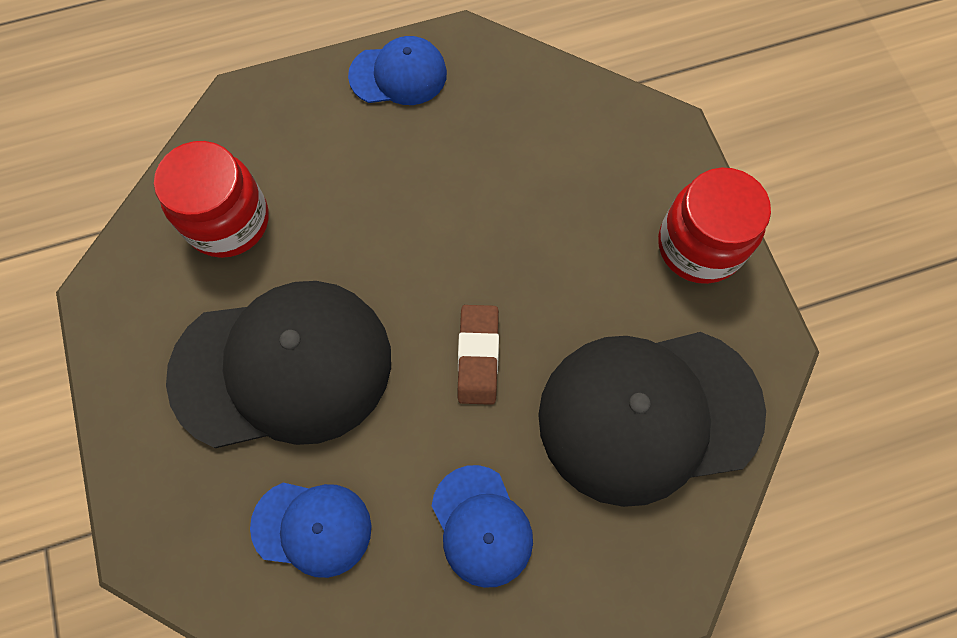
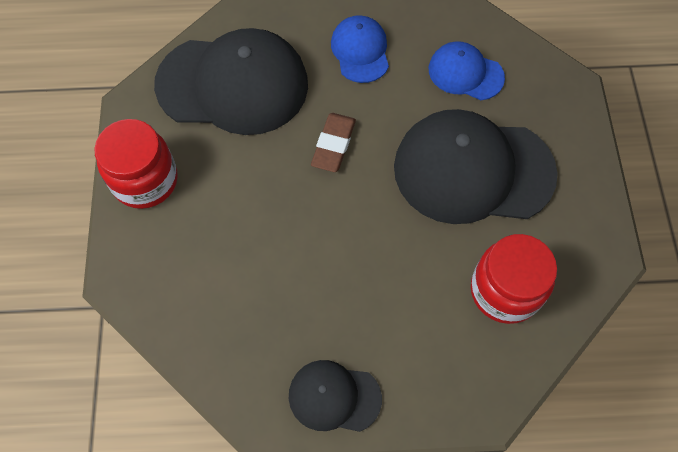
camera: 165 degrees left, 5 degrees down
(398, 75) = (334, 397): blue cap -> black cap

